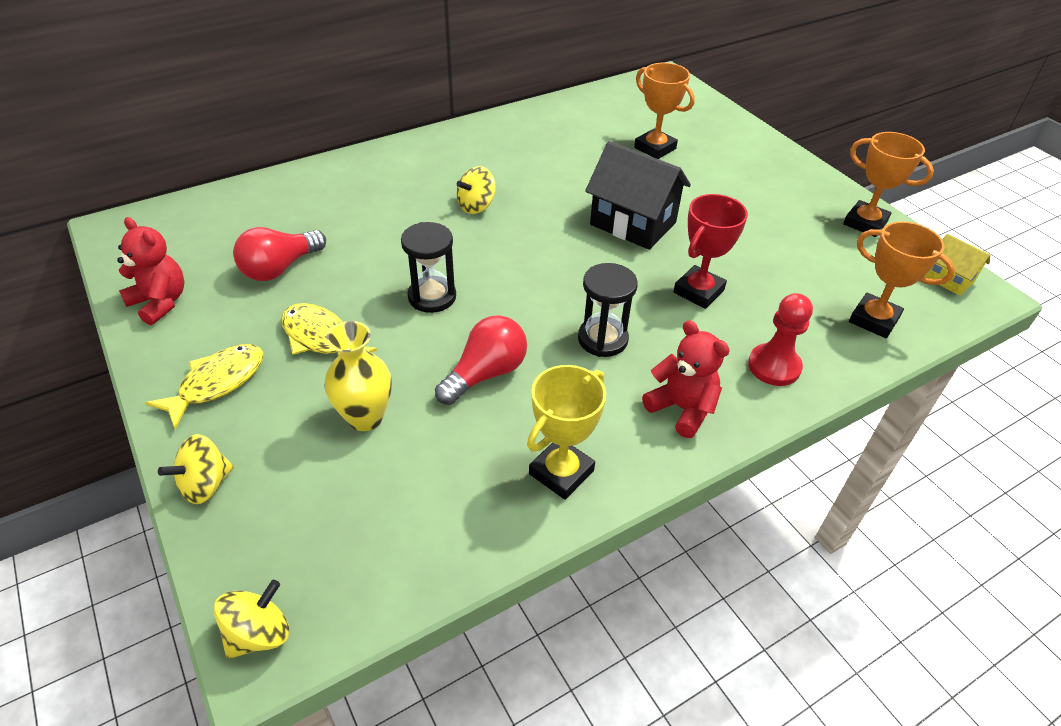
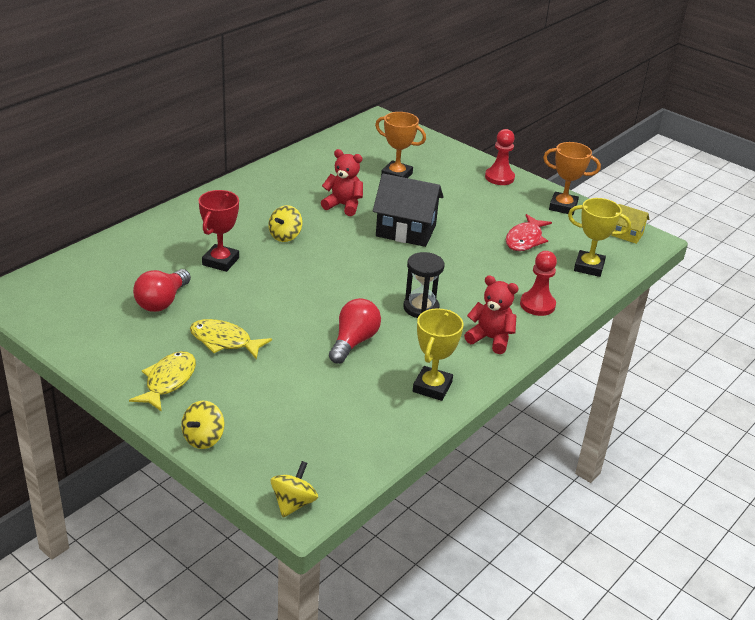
camera: 20 degrees left, 10 degrees down
(160, 302) = (85, 339): red teddy bear -> red teddy bear (343, 206)
(365, 417) = (287, 381): yellow vase -> none
(432, 297) = (288, 302): black hourglass -> none
(698, 291) = (470, 268): red trophy -> red trophy (220, 261)
(790, 170) = (499, 177): none -> red pawn
(793, 262) = (525, 239): none -> red fish
(873, 320) = (589, 267): orange trophy -> yellow trophy

